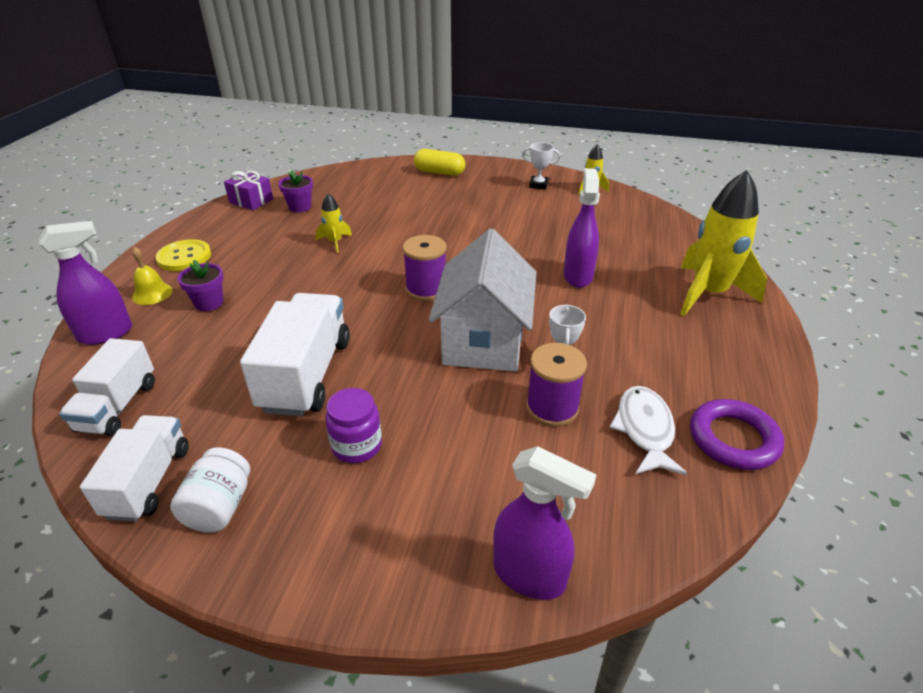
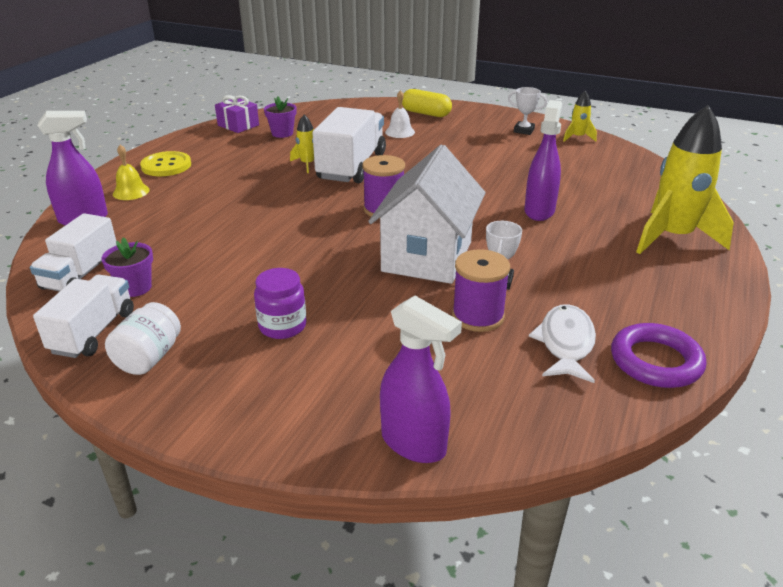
camera: 10 degrees right, 5 degrees down
(209, 303) = (179, 203): purple flower pot -> purple flower pot (135, 288)
(306, 375) = (252, 267): white truck -> white truck (352, 166)
(419, 196) = (400, 132): none -> white bell

